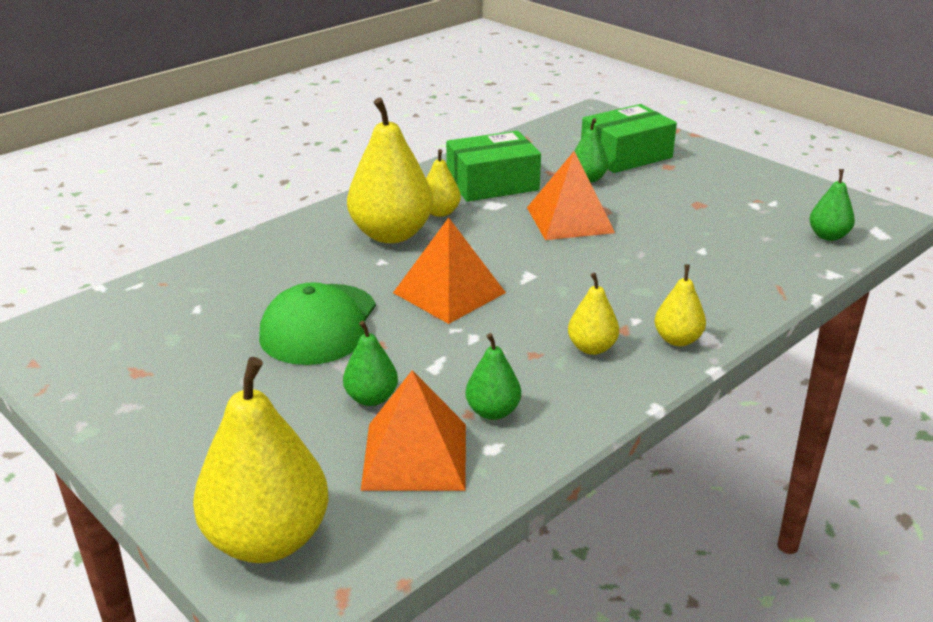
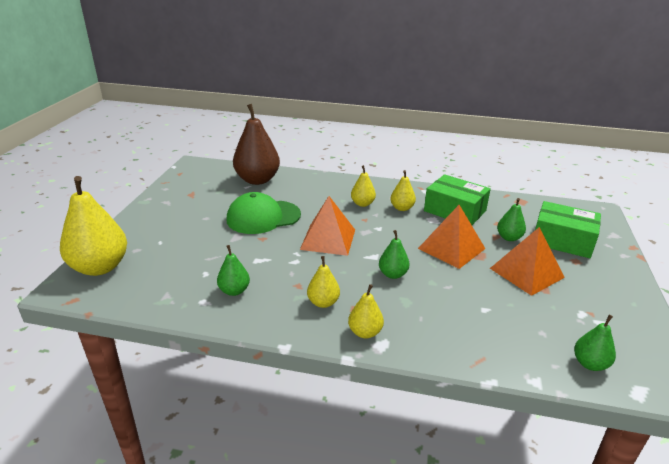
camera: 55 degrees right, 0 degrees up
(189, 292) = (257, 180): none -> brown pear
(371, 398) = (217, 253): green pear -> green pear (393, 274)
(391, 234) = (362, 204): yellow pear -> yellow pear, size x0.50
(415, 456) = (181, 281): orange pyramid -> orange pyramid (527, 272)

